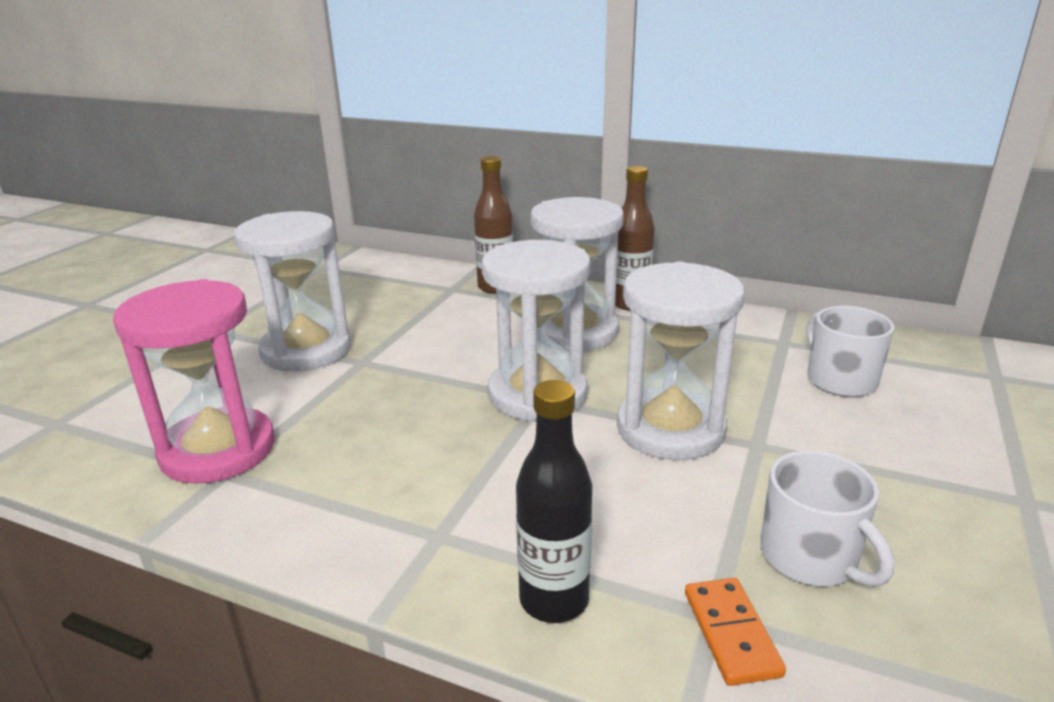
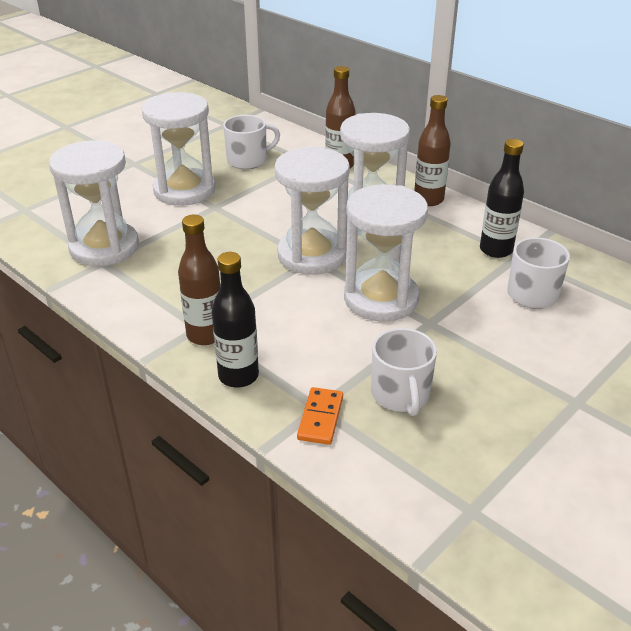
camera: 20 degrees right, 10 degrees up
(218, 450) = (104, 247): pink hourglass -> white hourglass
(374, 301) = (248, 160): none -> white mug
(457, 546) = (205, 335): none -> brown bottle
(753, 341) = (496, 250): none -> black bottle

